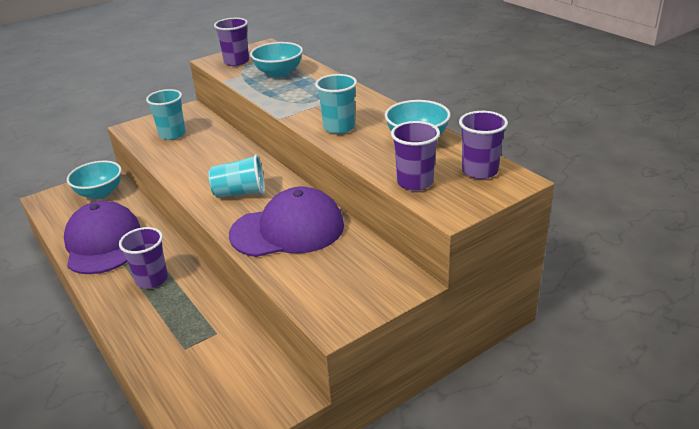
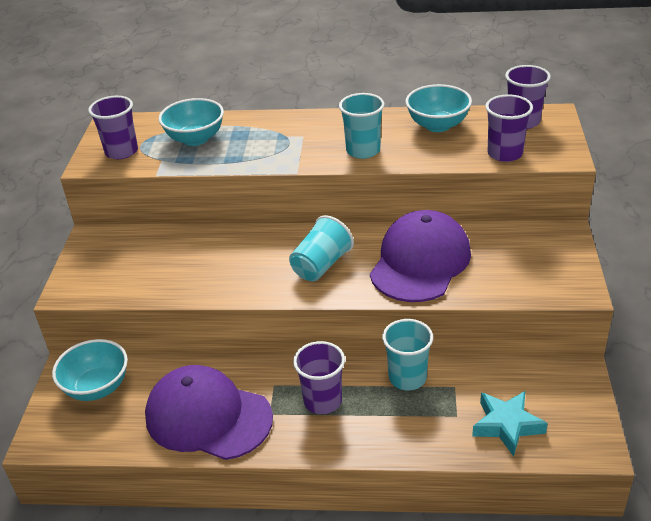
camera: 50 degrees left, 5 degrees up
(172, 134) = (133, 267): turquoise cup -> turquoise cup (407, 378)
(193, 380) = (507, 425): none -> turquoise star

